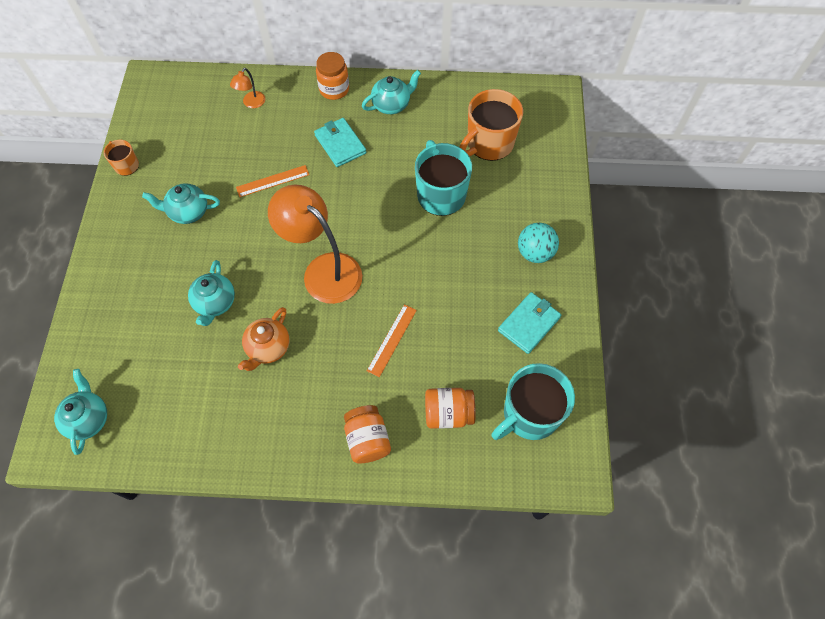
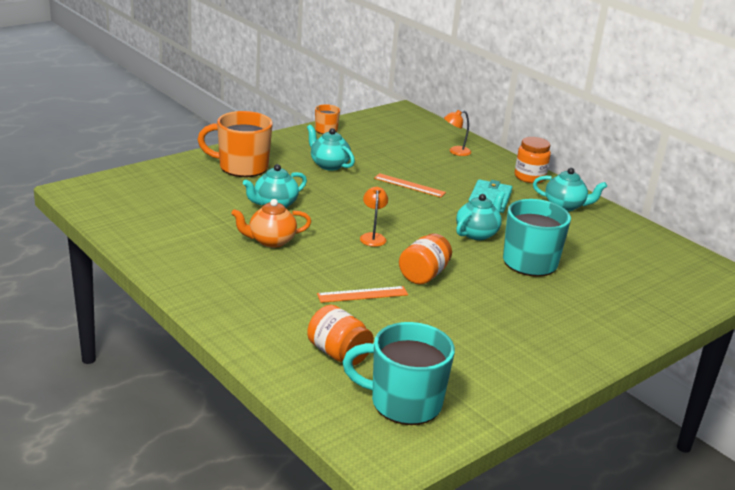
camera: 45 degrees right, 35 degrees down
(88, 419) = (117, 195): turquoise teapot -> turquoise teapot (477, 233)
(323, 270) = (372, 237): orange lamp -> orange lamp, size x0.44
(367, 440) = (256, 321): orange jar -> orange jar (423, 275)
(489, 144) = (620, 265): orange mug -> orange mug (241, 167)
(529, 324) = (491, 362): turquoise wallet -> none
(535, 253) = (565, 335): turquoise ball -> none

